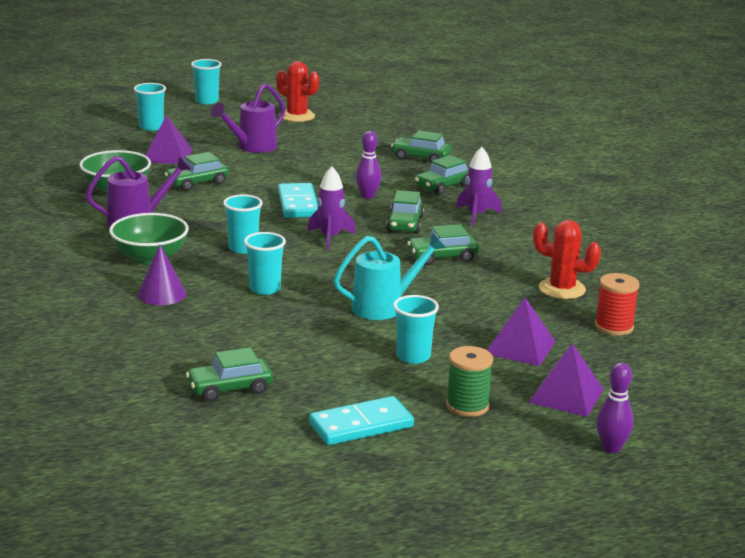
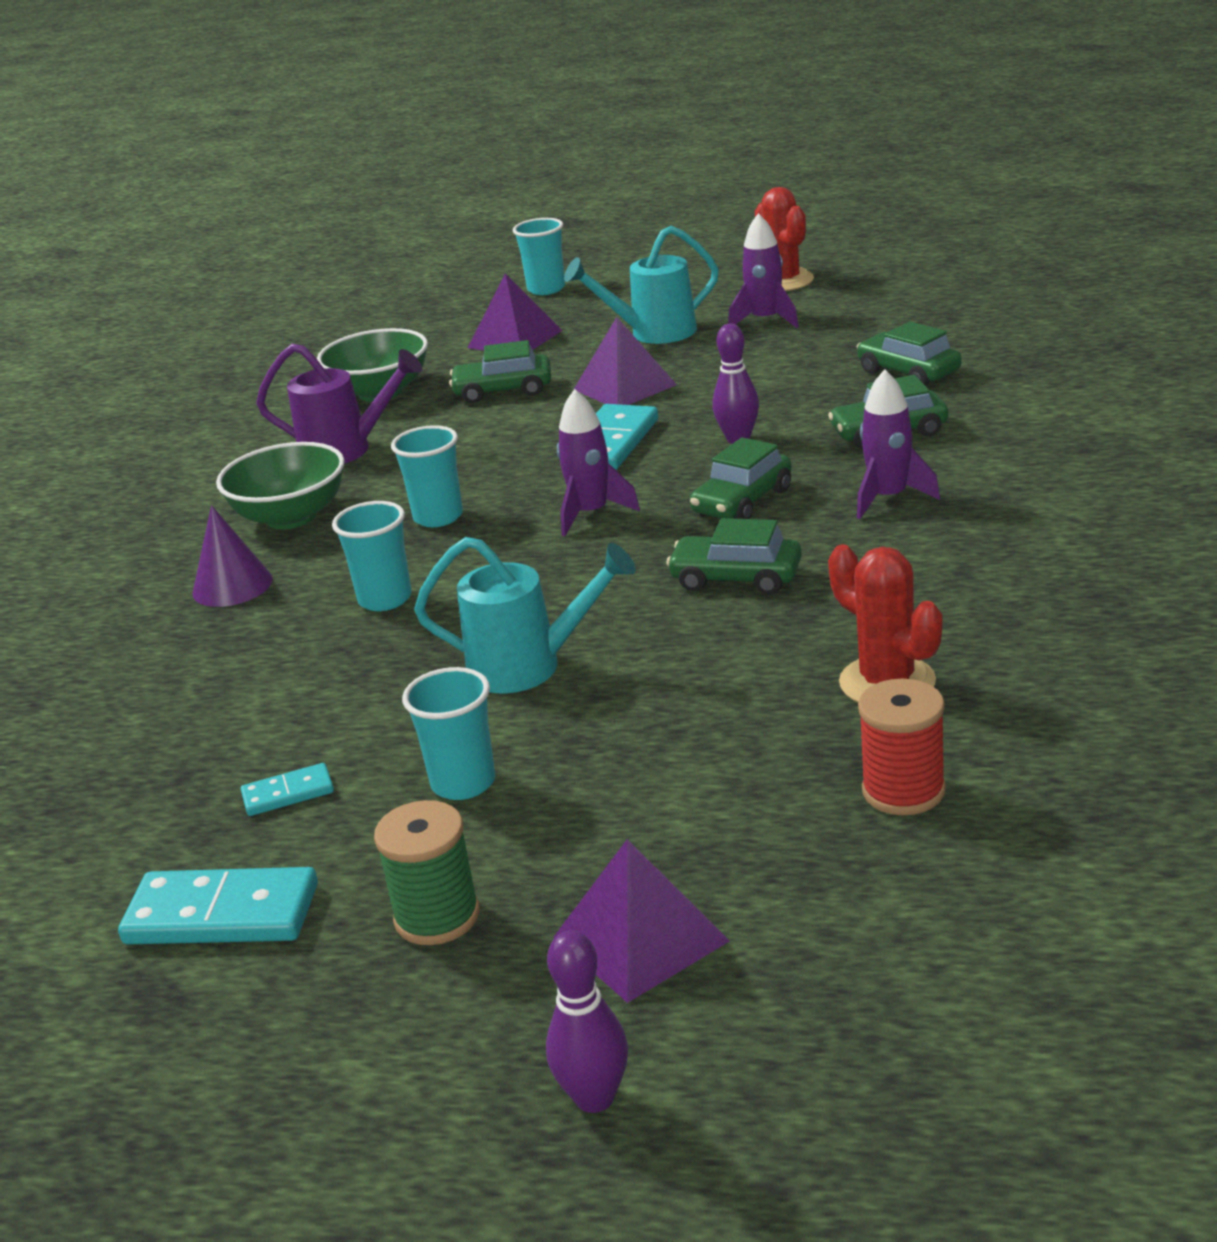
camera: 35 degrees right, 5 degrees up
(207, 101) = (674, 248): turquoise cup -> none
(230, 388) = (121, 787): green car -> none
(252, 147) = (653, 333): purple watering can -> turquoise watering can
(311, 137) = (765, 320): none -> purple rocket
(328, 375) = (288, 793): none -> turquoise domino
(520, 347) = (670, 802): purple pyramid -> purple pyramid (624, 387)

